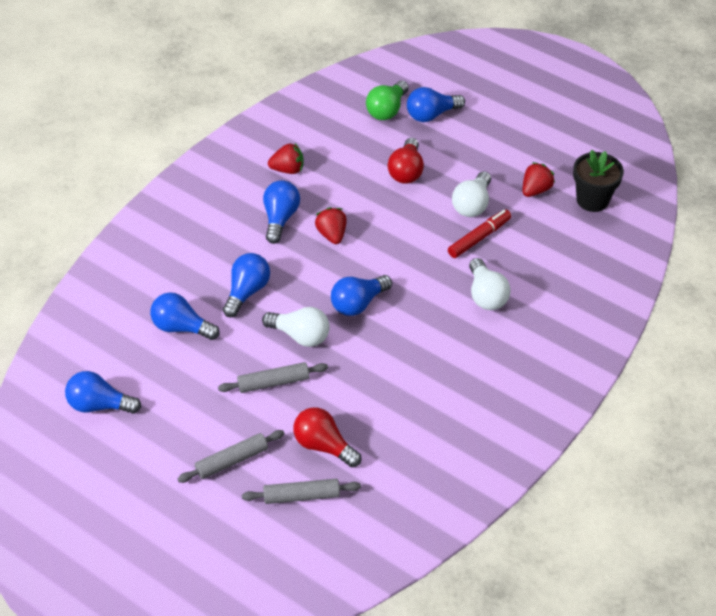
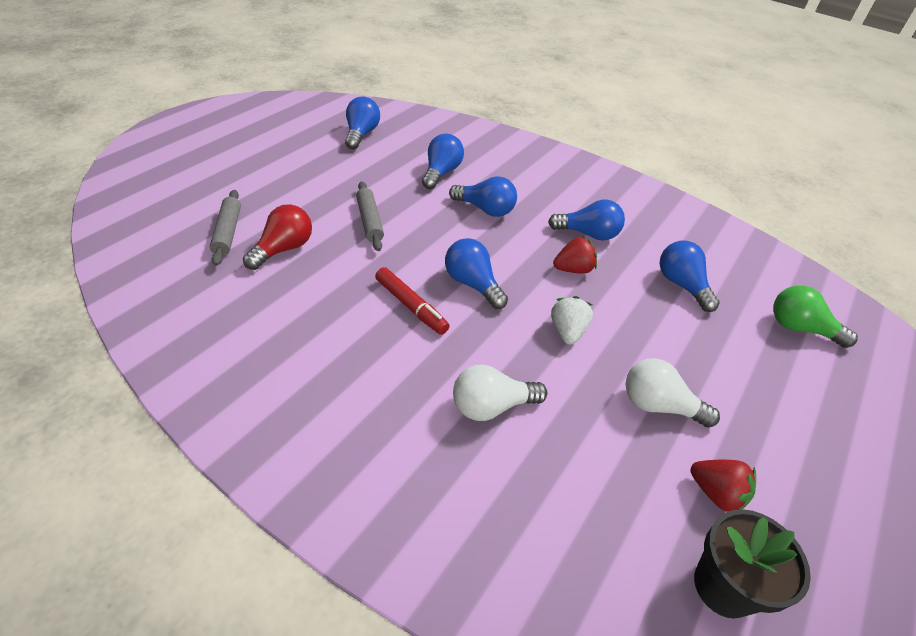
camera: 85 degrees right, 5 degrees down
(232, 460) = (283, 194): grey rolling pin -> none
(288, 169) = (661, 242): red strawberry -> none
(300, 335) = (428, 240): white light bulb -> none
(406, 171) = (697, 340): red light bulb -> none
(407, 246) = (567, 332): none -> white strawberry
(431, 115) = (816, 374): blue light bulb -> blue light bulb (682, 285)
(479, 238) = (596, 408): red marker -> red marker (411, 306)

